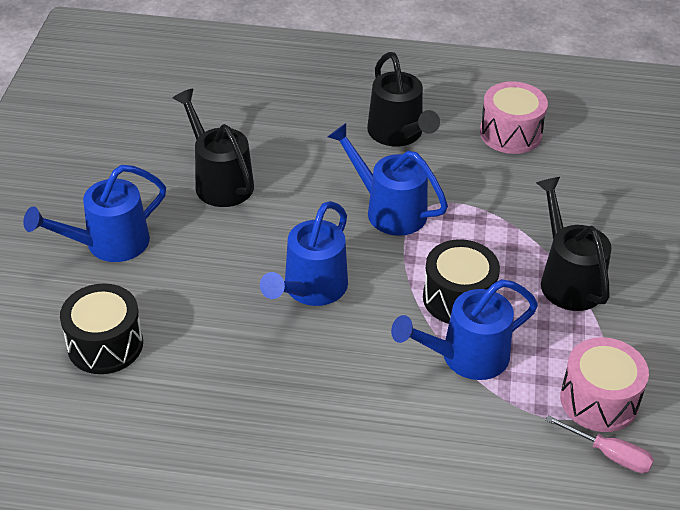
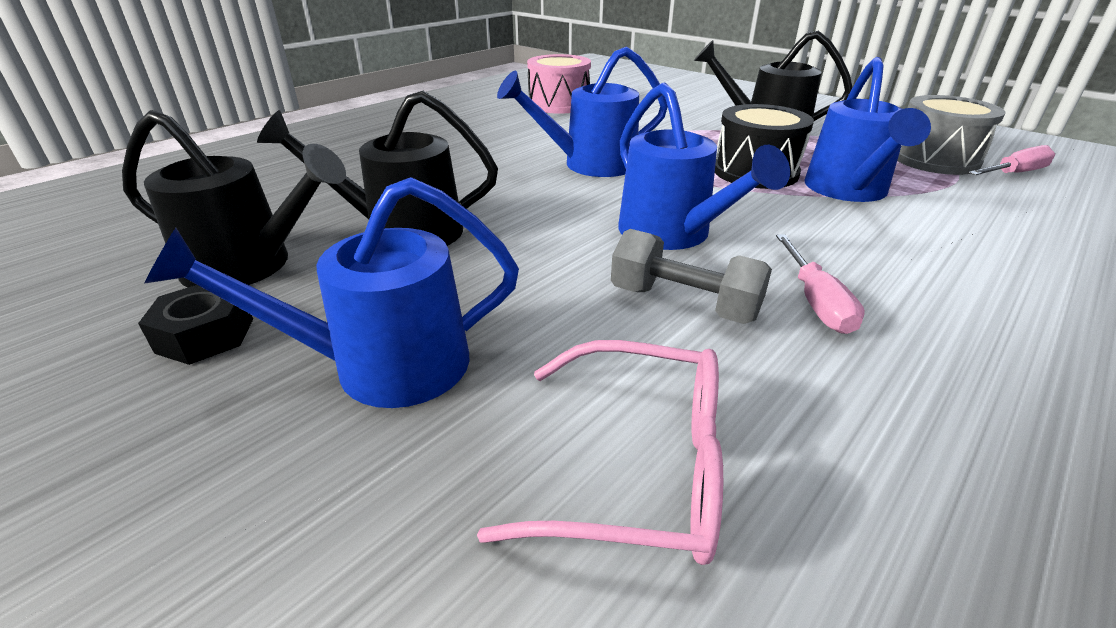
camera: 55 degrees left, 10 degrees down
(88, 181) = (205, 335): none -> black nut
(105, 344) = (639, 467): black drum -> pink glasses
(108, 244) = (380, 366): blue watering can -> blue watering can turned 75 degrees clockwise
(233, 320) = (684, 303): none -> grey dumbbell
(276, 370) = (816, 302): none -> pink screwdriver
(399, 134) = (491, 134): black watering can -> black watering can (251, 266)
(599, 400) = (934, 159): pink drum -> grey drum

